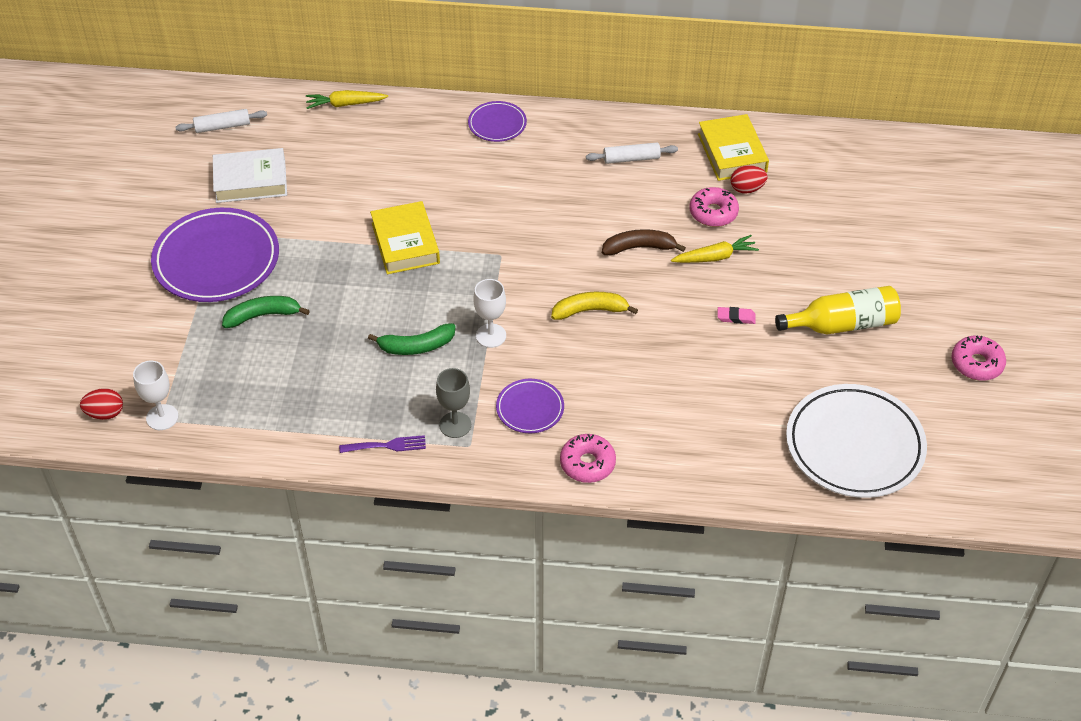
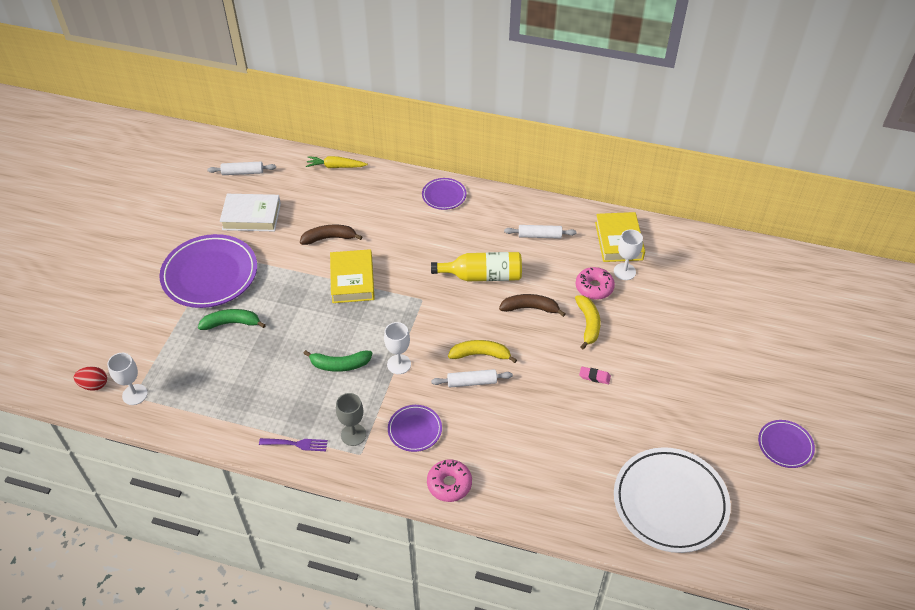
camera: 10 degrees right, 0 degrees up
(361, 195) = (329, 238): none -> brown banana
(587, 344) = (472, 382): none -> white rolling pin
(715, 257) = (588, 324): yellow carrot -> yellow banana
(747, 189) = (624, 271): red egg -> white goblet
(842, 324) = (679, 395): yellow bottle -> yellow bottle (482, 276)
(976, 364) = (785, 445): pink donut -> purple plate

